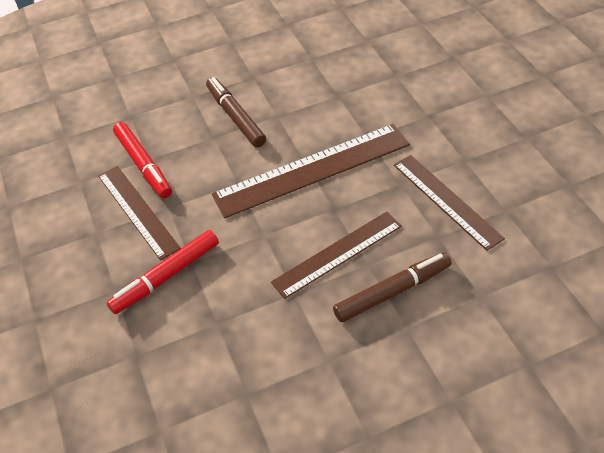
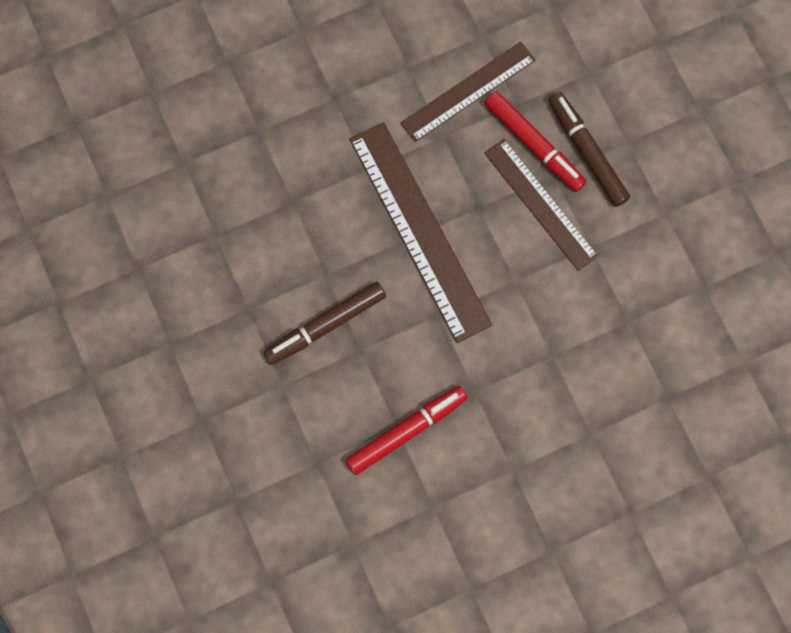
camera: 95 degrees left, 25 degrees up
(137, 211) = (480, 426): brown ruler -> none
(166, 277) = (573, 380): red marker -> red marker (534, 145)

